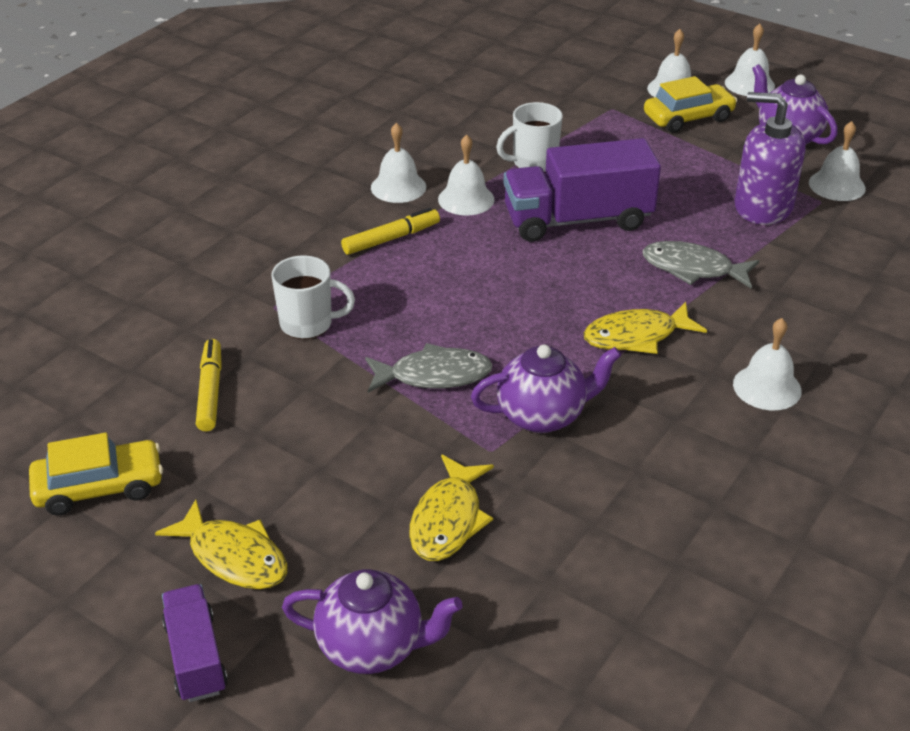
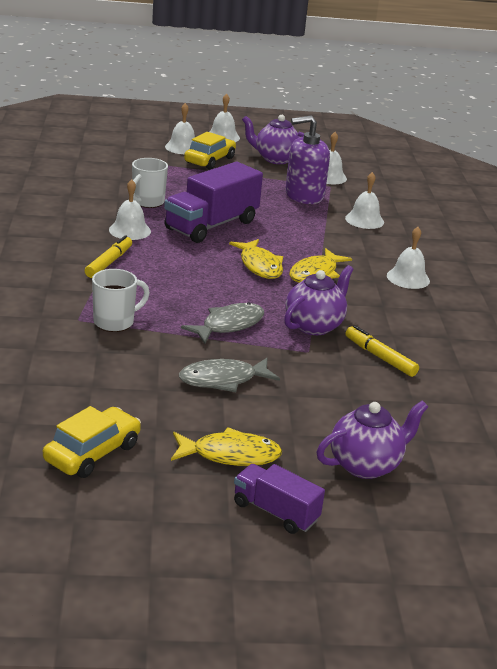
camera: 40 degrees left, 10 degrees down
(210, 391) = (98, 377): yellow marker -> yellow marker (380, 357)
(398, 187) = (76, 234): white bell -> white bell (364, 220)
(448, 520) = (328, 391): yellow fish -> yellow fish (260, 266)
(692, 269) = (304, 234): grey fish -> grey fish (223, 380)

